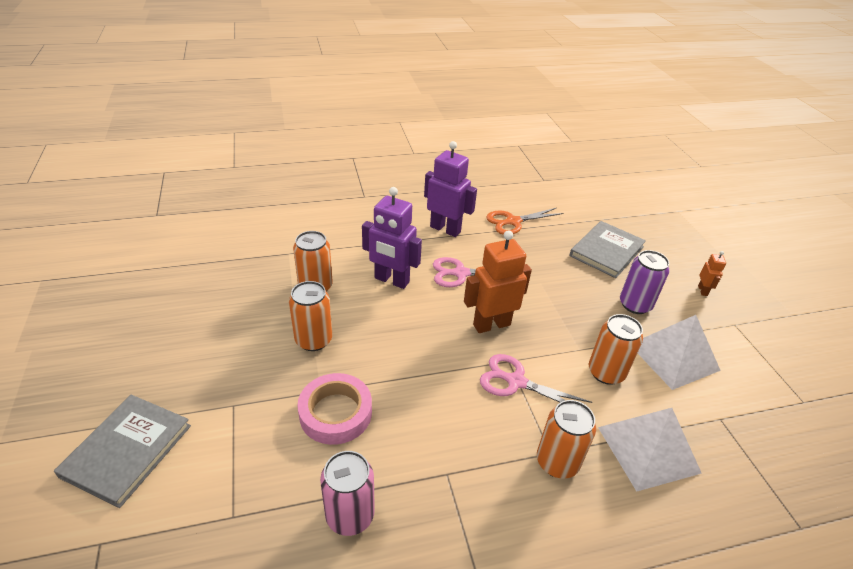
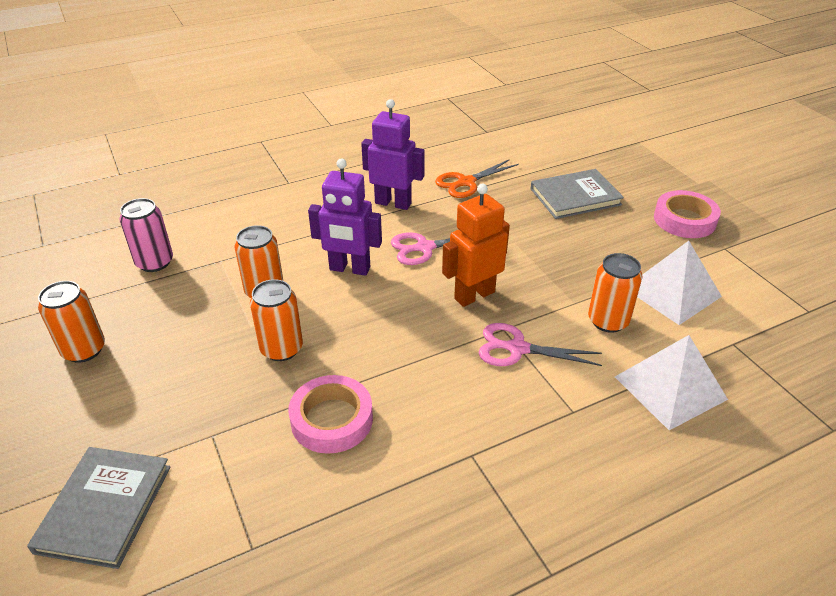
camera: 10 degrees left, 0 degrees up
(350, 515) = (381, 518): pink can -> pink can (154, 262)
(557, 462) = (582, 419): orange can -> orange can (84, 350)
(606, 251) = (575, 197): grey book -> grey book turned 45 degrees clockwise
(635, 305) = (619, 247): purple can -> none
(702, 290) = (684, 220): orange robot -> pink tape

